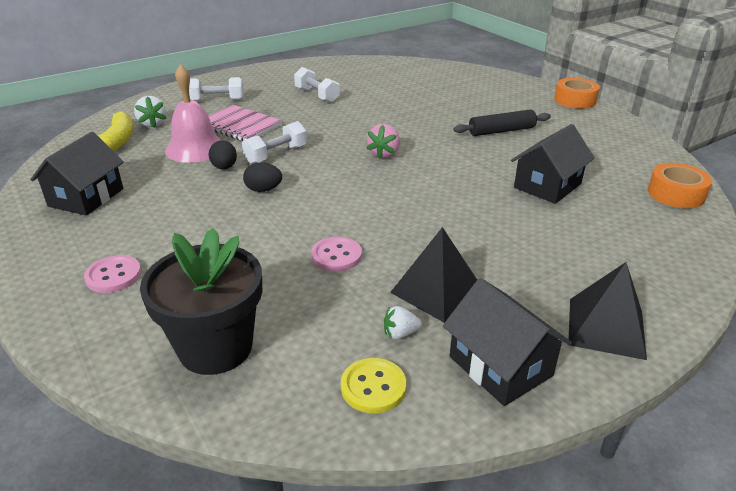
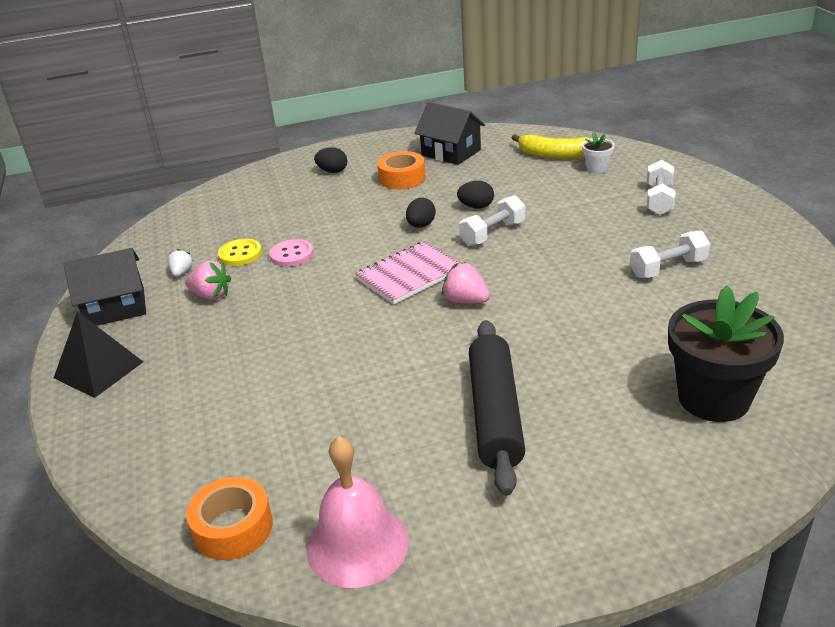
camera: 110 degrees right, 0 degrees up
(113, 276) = (332, 171): pink button -> black egg
(153, 124) = (596, 168): white strawberry -> white flower pot
(195, 148) = (526, 191): pink bell -> pink bell (357, 545)
(215, 347) = (230, 207): black flower pot -> black flower pot (713, 398)
(240, 126) = (577, 214): pink notebook -> pink notebook (409, 275)
(276, 155) = (493, 233): white dumbbell -> white dumbbell turned 75 degrees clockwise
(373, 387) = (147, 257): yellow button -> yellow button (240, 254)
(437, 291) = (211, 295): black pyramid -> pink strawberry
(501, 131) = (495, 414): black rolling pin -> black rolling pin, size x1.50
(547, 185) = (324, 410): black house -> none
(575, 100) = (602, 555): orange tape -> orange tape (402, 178)

